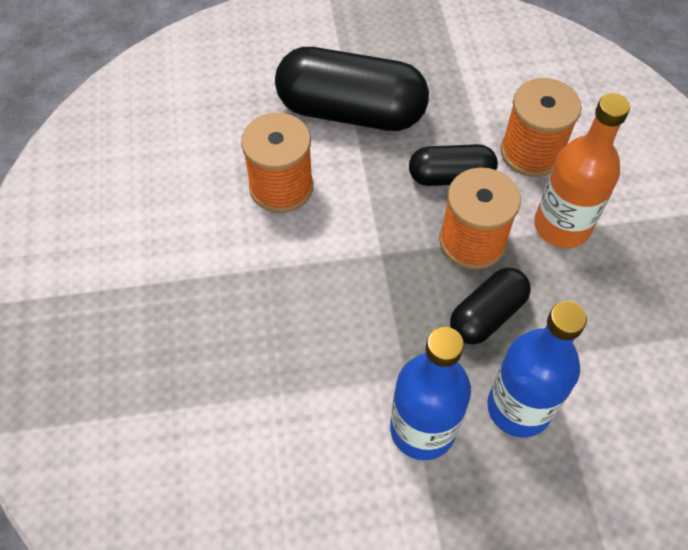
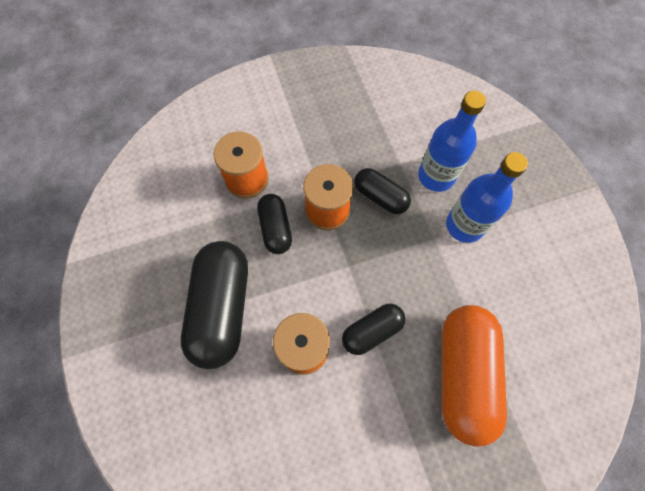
camera: 100 degrees left, 10 degrees up
(198, 365) = (463, 374): none -> orange capsule
(284, 265) = (372, 331): none -> black capsule
(561, 226) = (305, 159): orange bottle -> none

